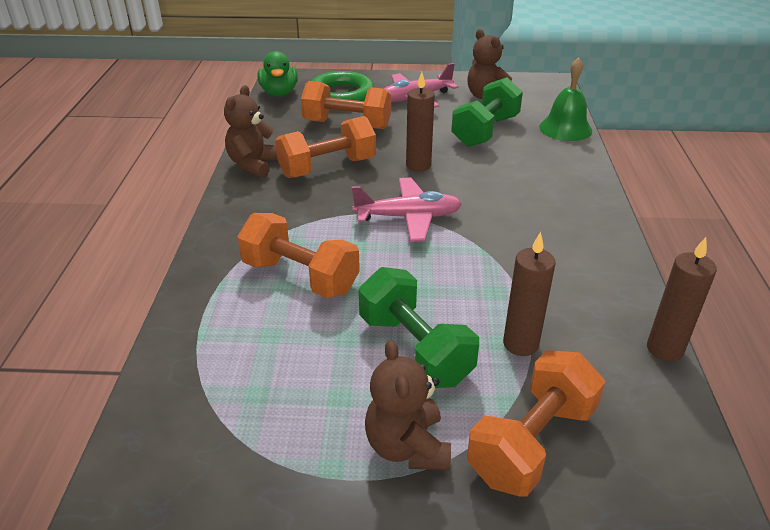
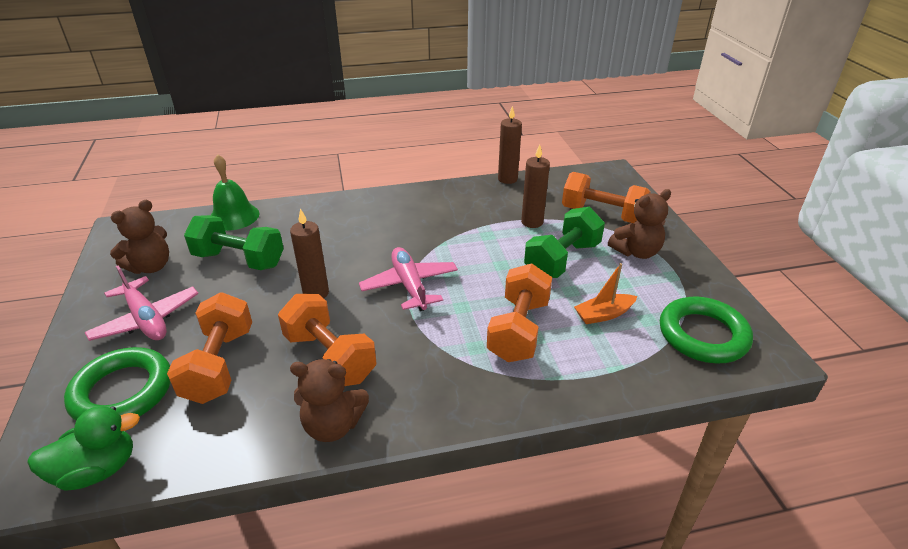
camera: 105 degrees left, 0 degrees up
(194, 442) = (703, 335): none -> green ring
(287, 354) = (604, 314): none -> orange boat

